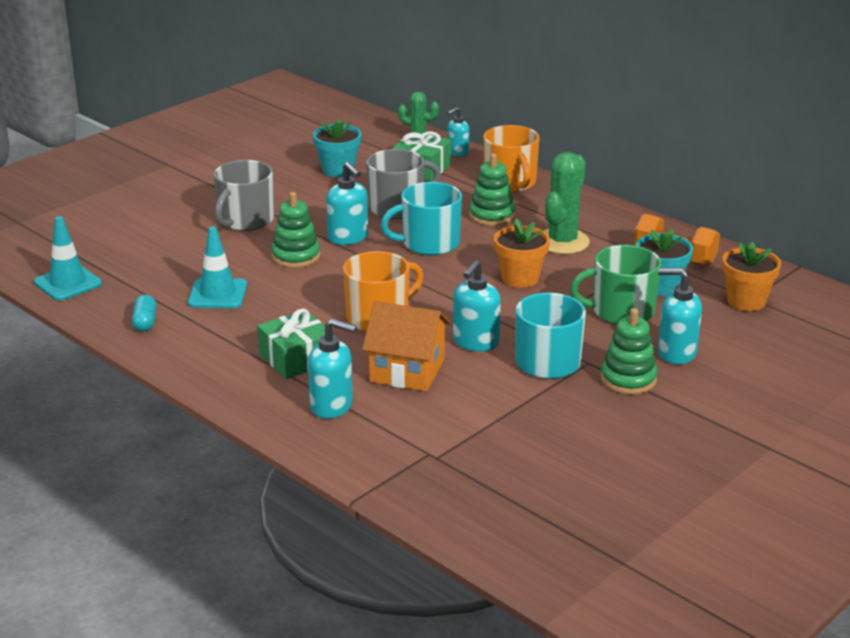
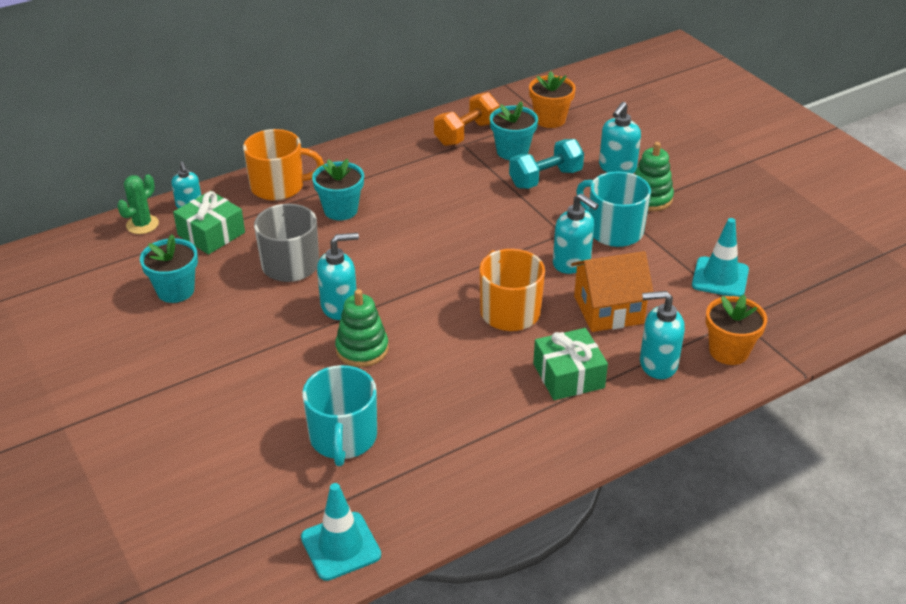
camera: 75 degrees left, 10 degrees up
(145, 322) = (460, 482): turquoise capsule -> none
(218, 294) = (420, 417): turquoise traffic cone -> turquoise traffic cone (720, 277)
(245, 220) = (258, 377): grey mug -> none
(332, 406) = (657, 364): turquoise soap dispenser -> turquoise soap dispenser turned 120 degrees counterclockwise
(407, 371) = (608, 310): orange house -> orange house turned 45 degrees clockwise
(429, 243) = (378, 257): turquoise mug -> turquoise mug (343, 438)
(491, 215) = (340, 210): green stacking toy -> turquoise flower pot
(520, 278) = (469, 217): orange flower pot -> orange flower pot (729, 351)
(562, 242) = (413, 182): green cactus -> none
(621, 311) = (545, 178): green mug -> turquoise dumbbell

